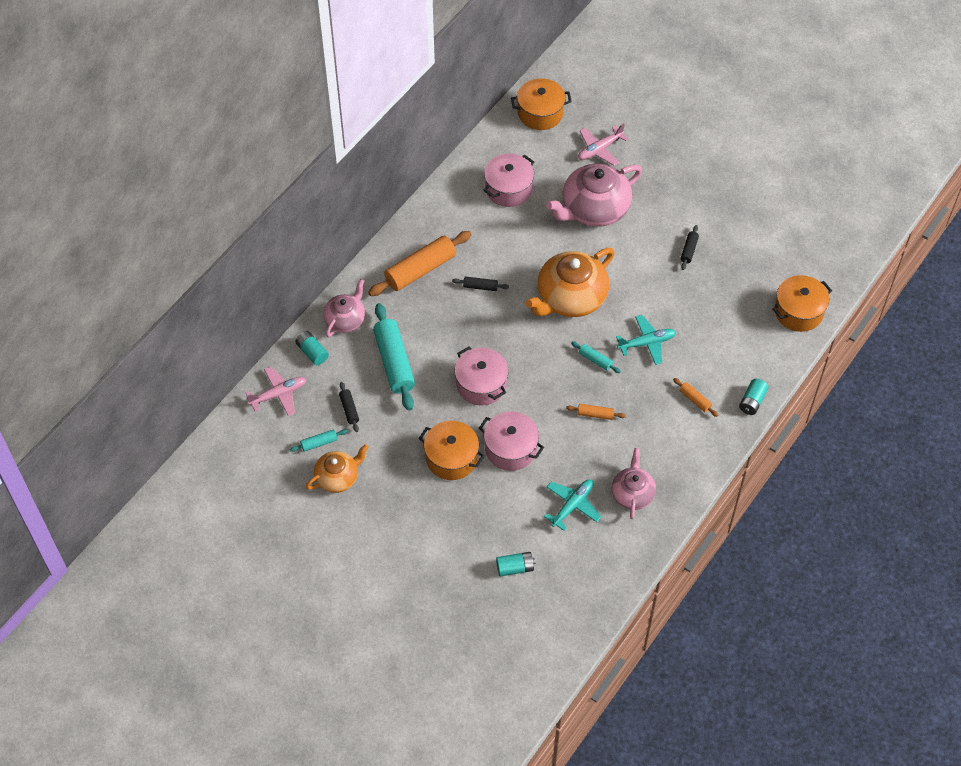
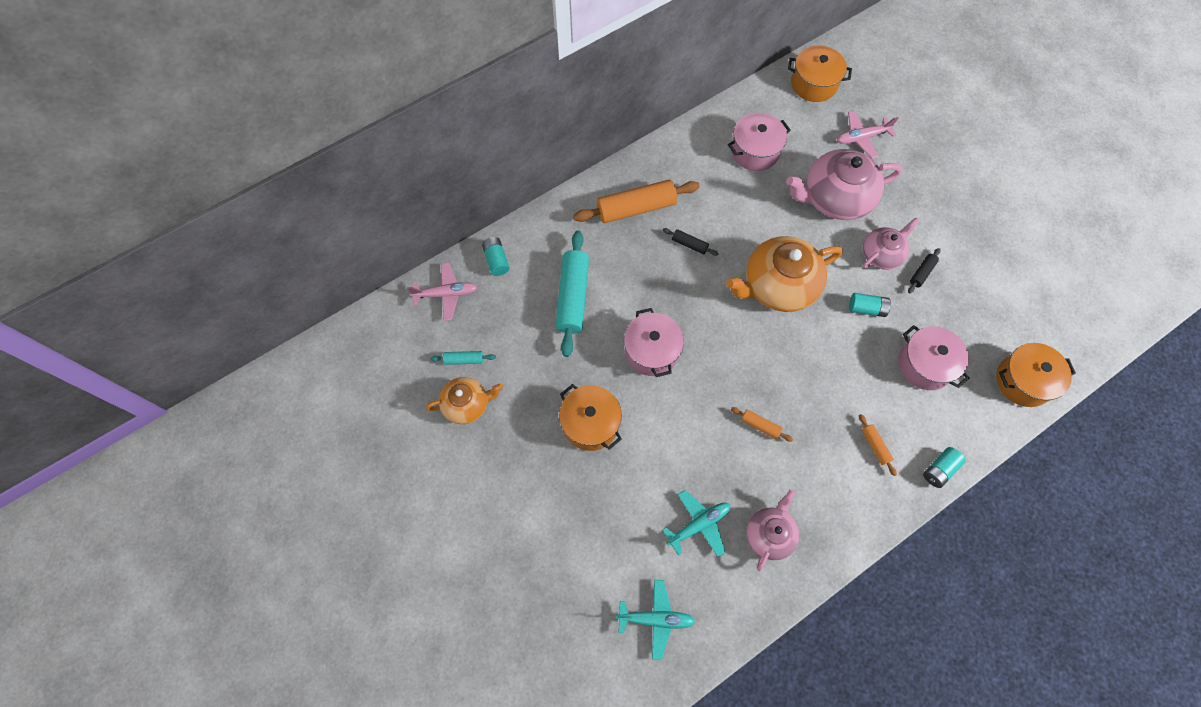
camera: 20 degrees right, 10 degrees up
(346, 319) = (543, 236): pink teapot -> pink teapot (882, 254)
(349, 409) = (508, 333): black rolling pin -> none
(510, 449) = (656, 434): pink pot -> pink pot (925, 365)
(515, 568) = (610, 577): turquoise battery -> turquoise battery (866, 309)
(595, 360) = (781, 363): turquoise rolling pin -> none
(647, 343) = (843, 362): turquoise plane -> turquoise plane (656, 619)

